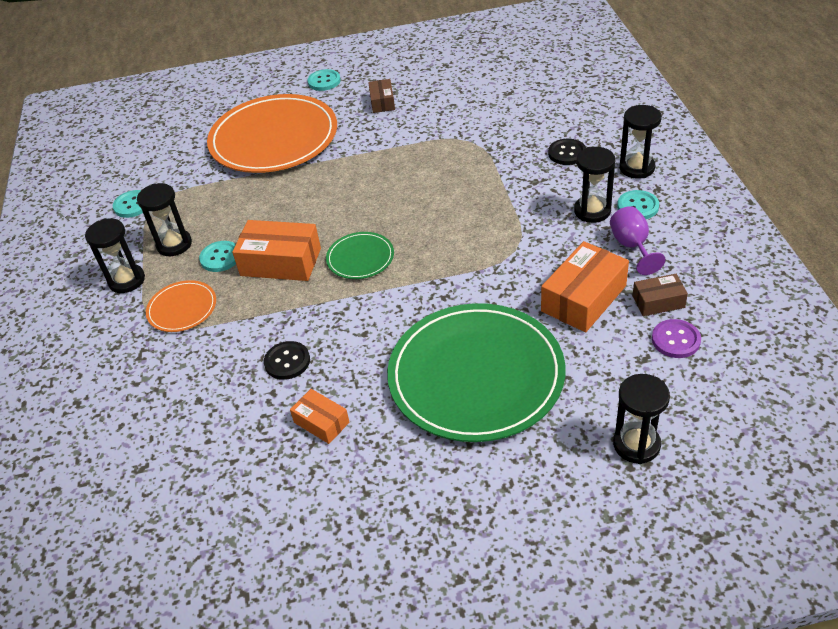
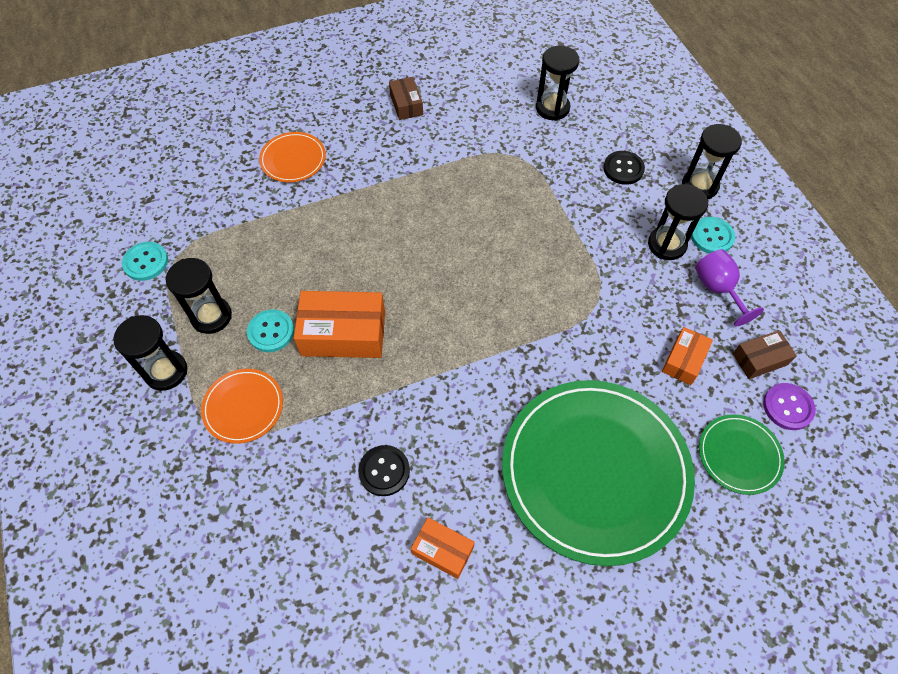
camera: 15 degrees left, 15 degrees up
(274, 138) = (293, 159): orange plate -> orange plate, size x0.45
(324, 81) = (332, 76): turquoise button -> none
(360, 258) = (432, 322): green plate -> green plate (739, 455)
(583, 298) = (684, 360): orange box -> orange box, size x0.56
(636, 444) = (778, 544): black hourglass -> black hourglass (552, 108)

